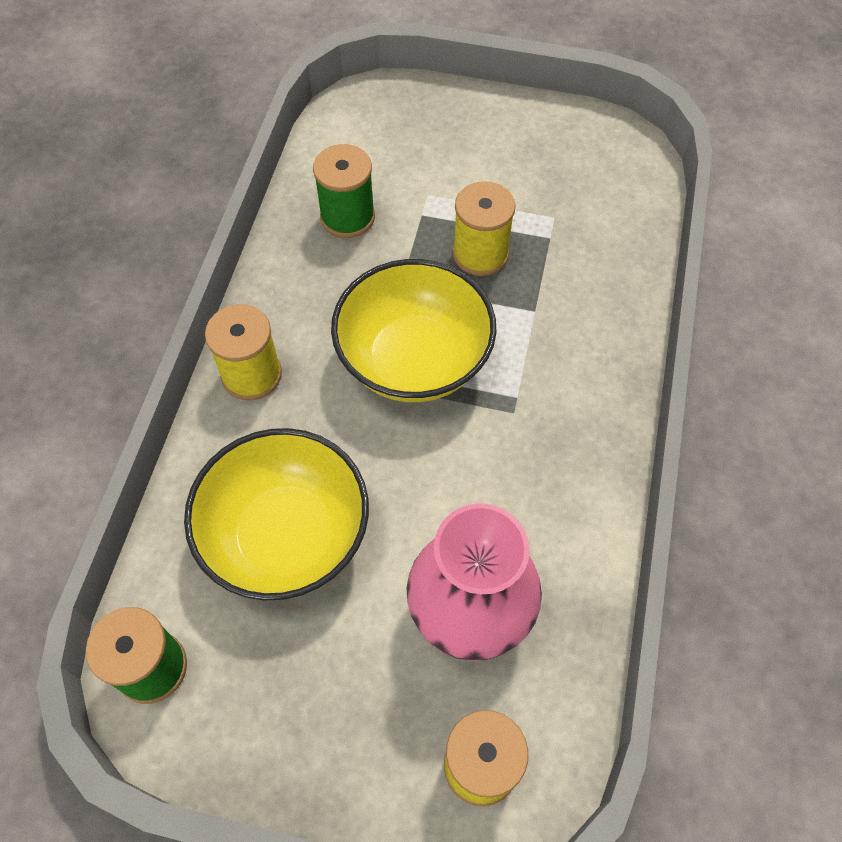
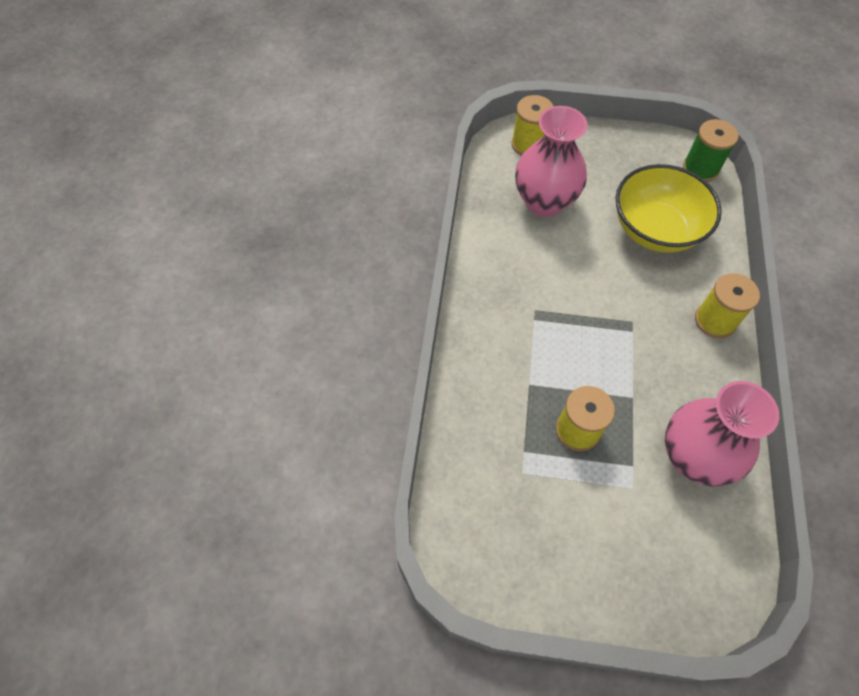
camera: 175 degrees right, 0 degrees up
(347, 217) = (693, 457): green spool -> pink vase
(414, 360) = (608, 339): yellow bowl -> none

